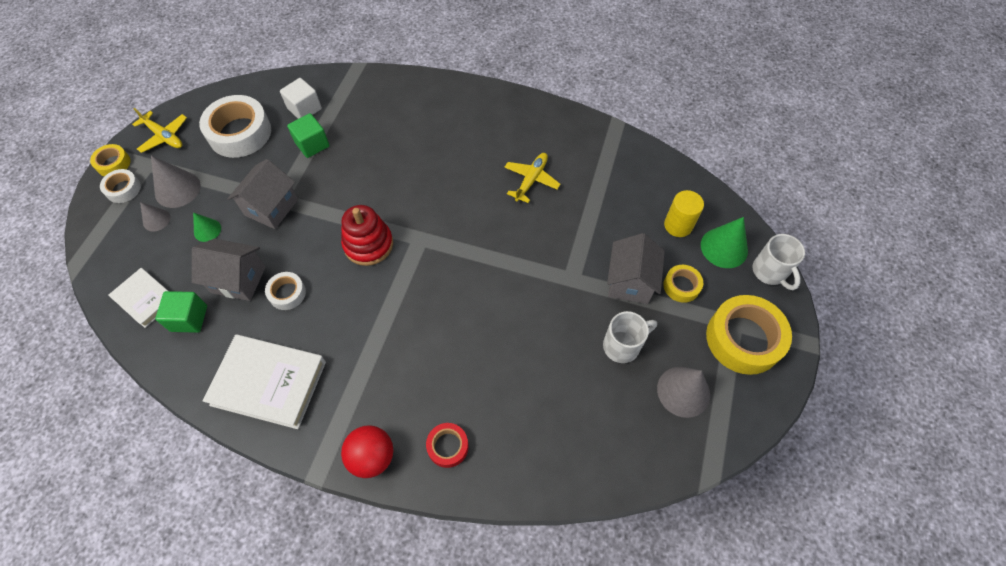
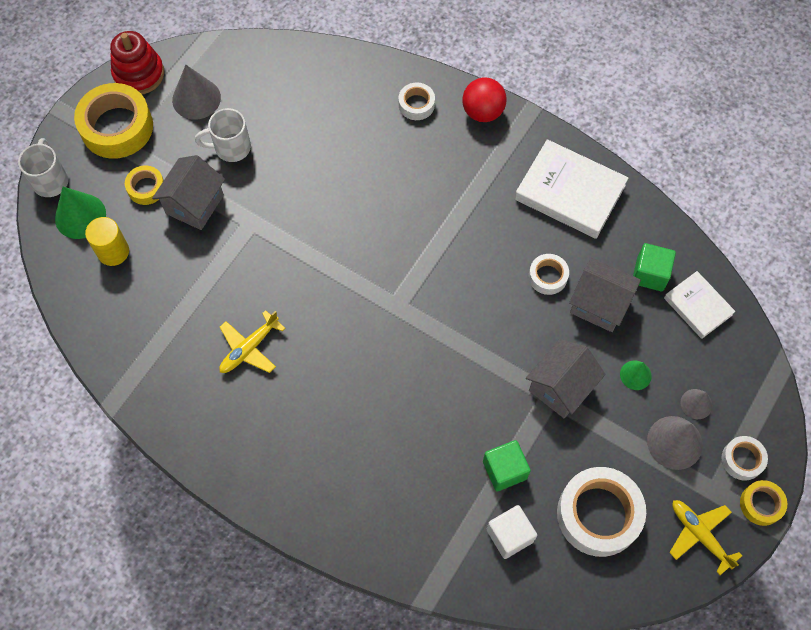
camera: 165 degrees left, 5 degrees up
(368, 244) = (454, 312): red stacking toy -> red stacking toy (139, 74)
(448, 446) = (416, 104): red tape -> white tape

